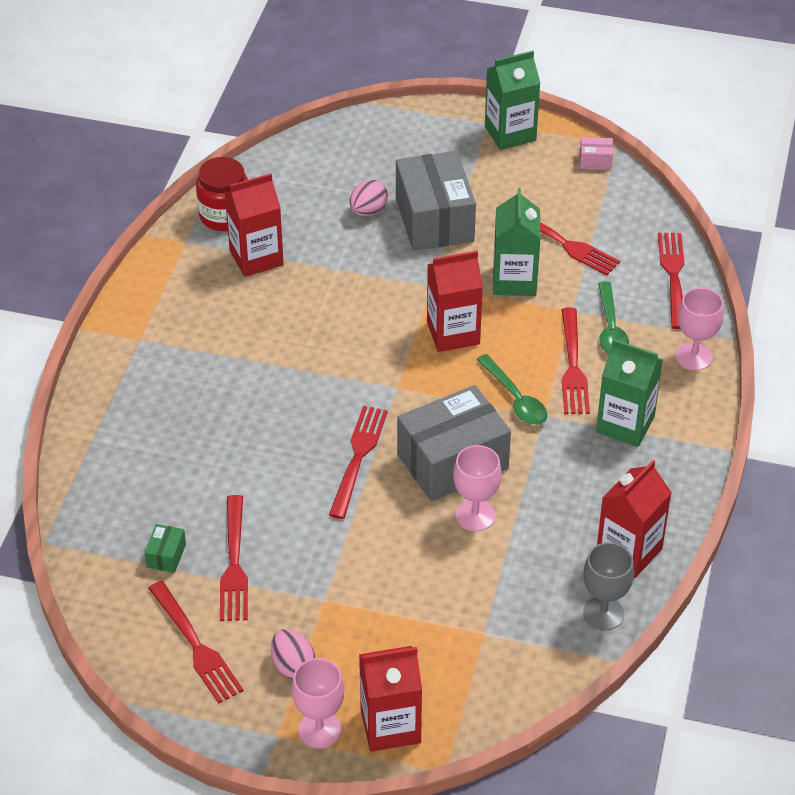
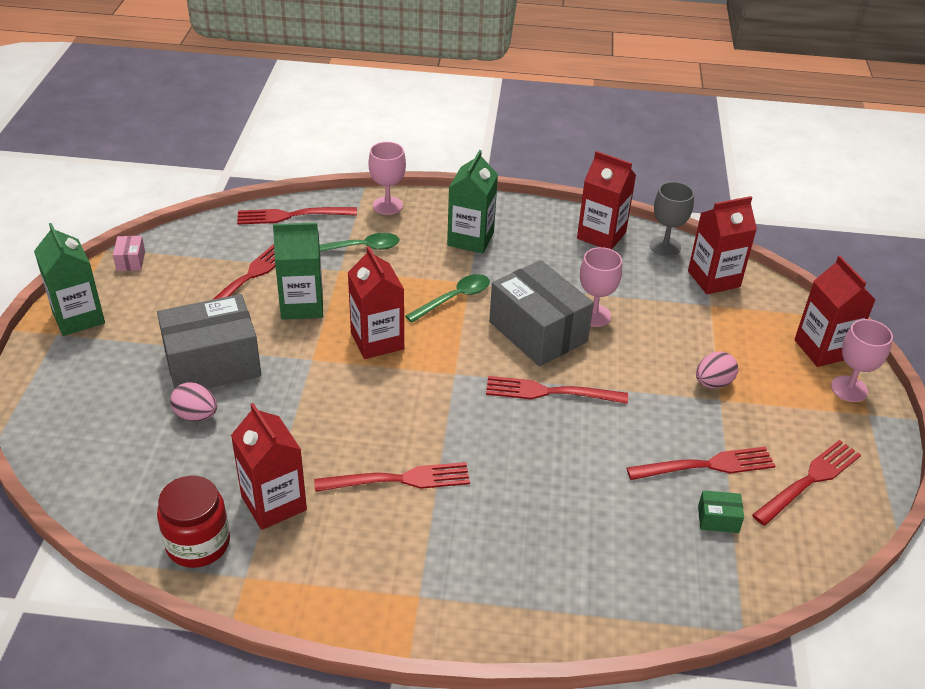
camera: 100 degrees left, 5 degrees down
(293, 666) = (797, 412): pink egg -> pink egg (713, 383)
(533, 649) = (713, 279): none -> red carton
(573, 366) = (408, 267): red fork -> red fork (399, 479)

